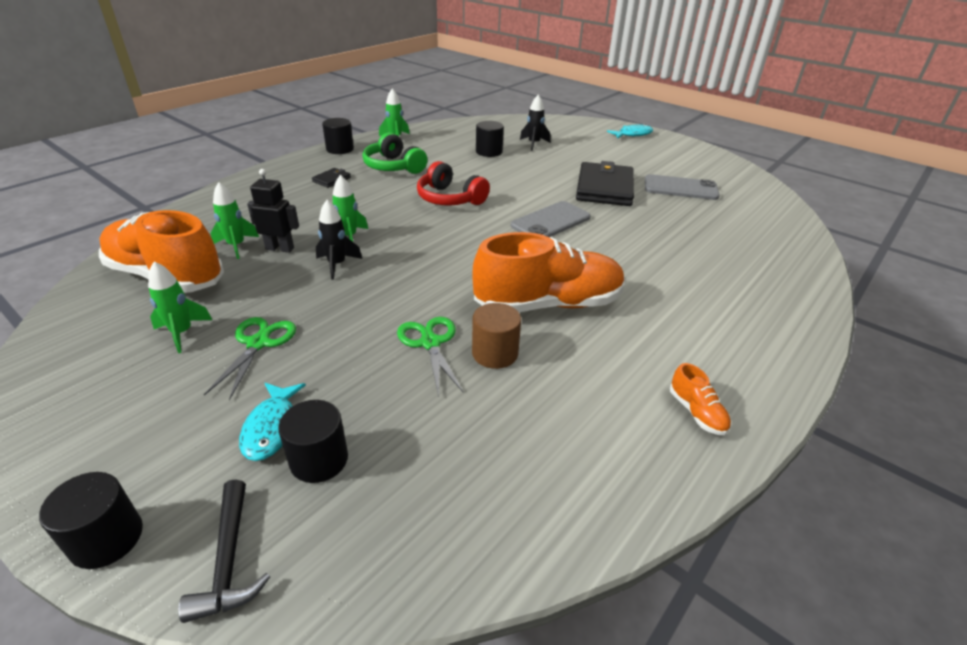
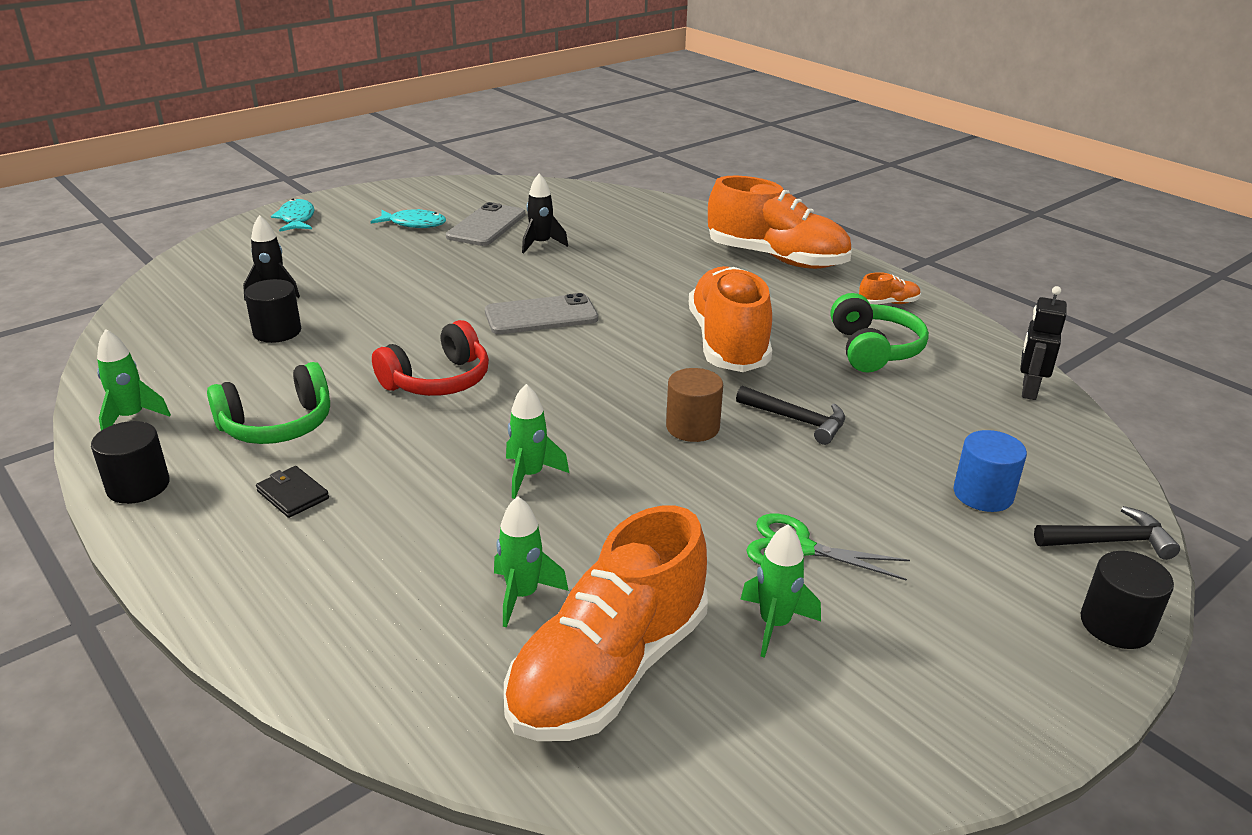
camera: 80 degrees left, 5 degrees down
(272, 428) = (946, 527): turquoise fish -> turquoise fish (414, 224)
(280, 248) = (546, 544): black robot -> black robot (1028, 390)
(319, 459) = (983, 494): black cylinder -> blue cylinder
(337, 265) = (612, 486): black rocket -> black rocket (541, 244)
(430, 343) = (797, 420): green scissors -> black hammer
(495, 353) = (814, 383): brown cylinder -> brown cylinder (692, 427)
(550, 221) = (541, 315): grey phone -> grey phone turned 75 degrees counterclockwise
(578, 395) = (873, 349): none -> green headphones
(604, 188) = (462, 268): black wallet -> none
(746, 329) = (776, 259): none -> orange shoe

